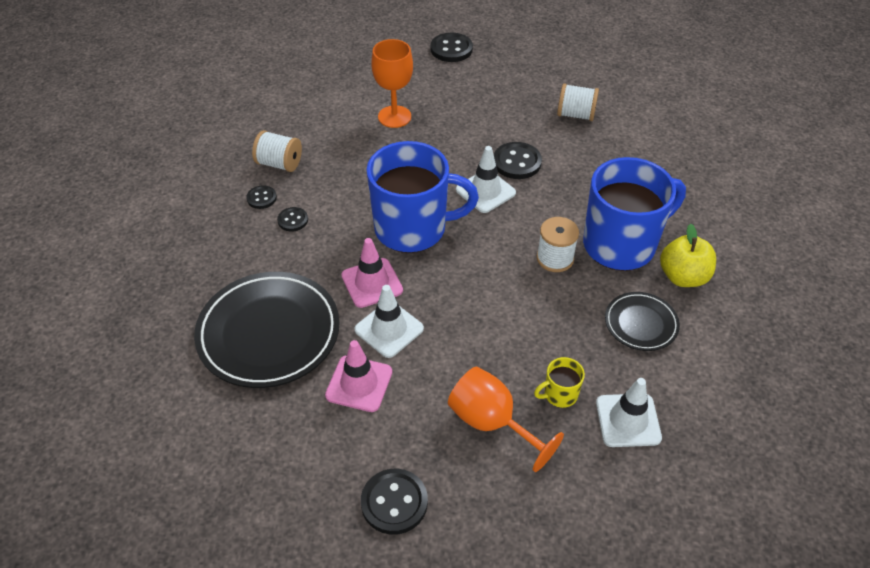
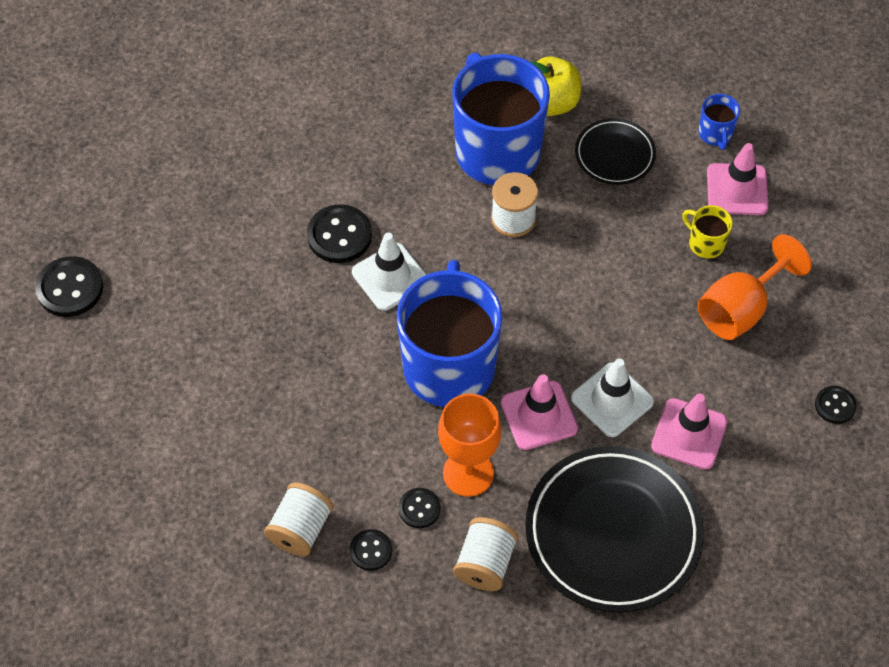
camera: 85 degrees left, 10 degrees up
(394, 117) = (219, 374): orange goblet -> orange goblet (468, 473)
(394, 502) = (835, 405): black button -> black button, size x0.59
(559, 394) = (705, 243): yellow mug -> yellow mug turned 150 degrees clockwise
(575, 115) = (254, 156): white spool -> white spool (485, 563)
(628, 420) = (737, 189): white traffic cone -> pink traffic cone
(689, 402) = (715, 134): none -> blue mug

